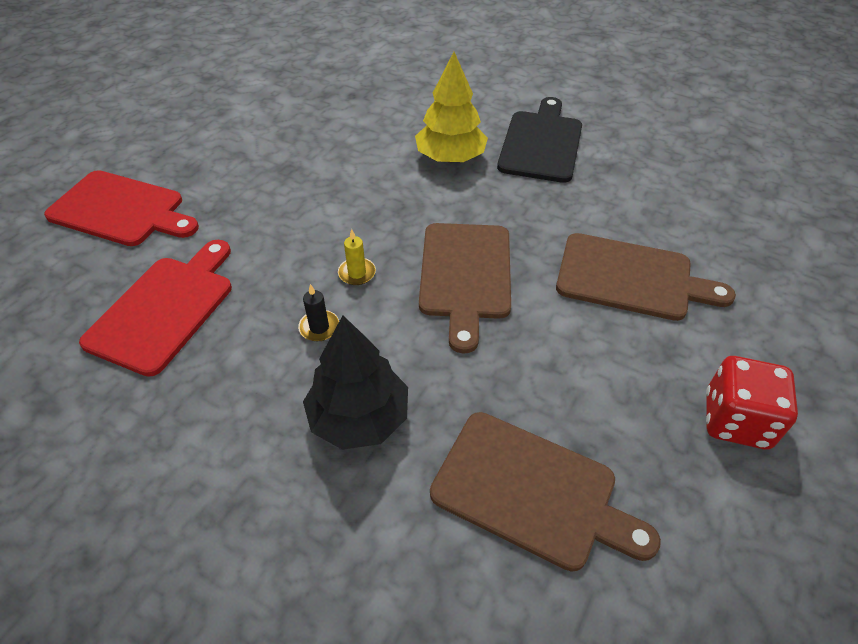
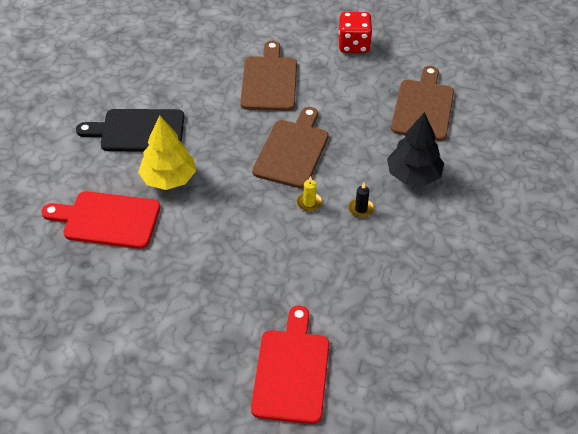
camera: 105 degrees left, 0 degrees up
(165, 309) = (378, 294): red cutting board -> red cutting board (107, 220)
(465, 275) = (292, 151): brown cutting board -> brown cutting board turned 60 degrees counterclockwise

